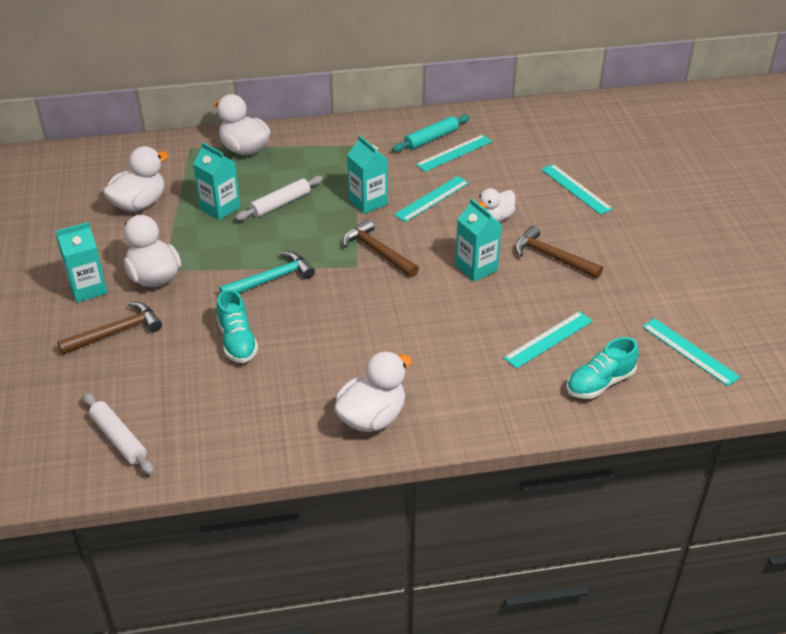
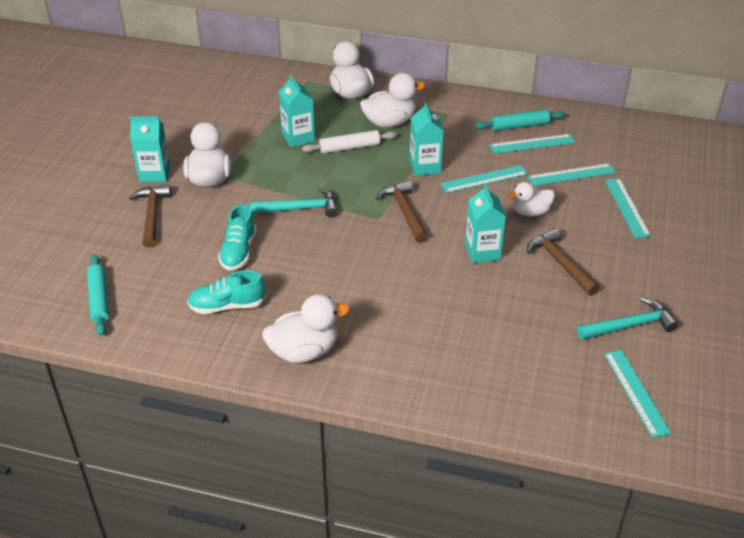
camera: 25 degrees right, 0 degrees up
(116, 332) = (152, 215): brown hammer -> brown hammer turned 90 degrees counterclockwise
(118, 439) = (99, 299): white rolling pin -> turquoise rolling pin
(139, 204) = (237, 117): white duck -> white duck (389, 122)
(548, 339) = (505, 336): turquoise ruler -> turquoise ruler (571, 174)
(600, 383) = (527, 391): turquoise shoe -> turquoise shoe (227, 306)
(647, 294) = (630, 326): none -> turquoise hammer

